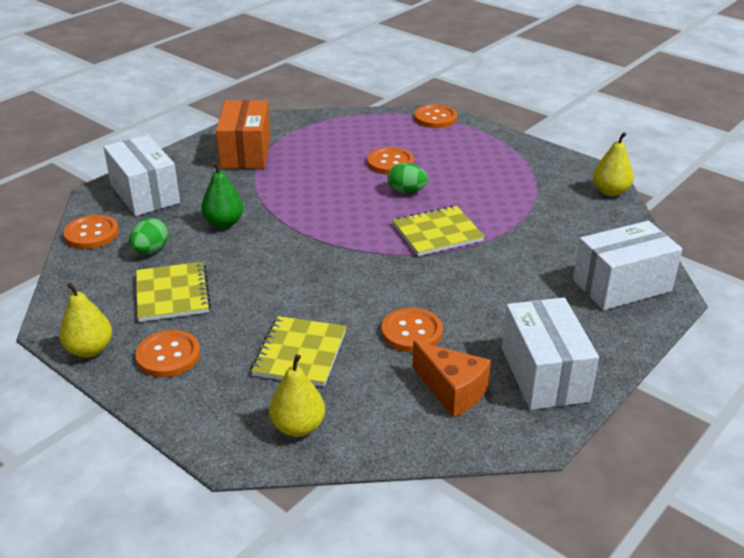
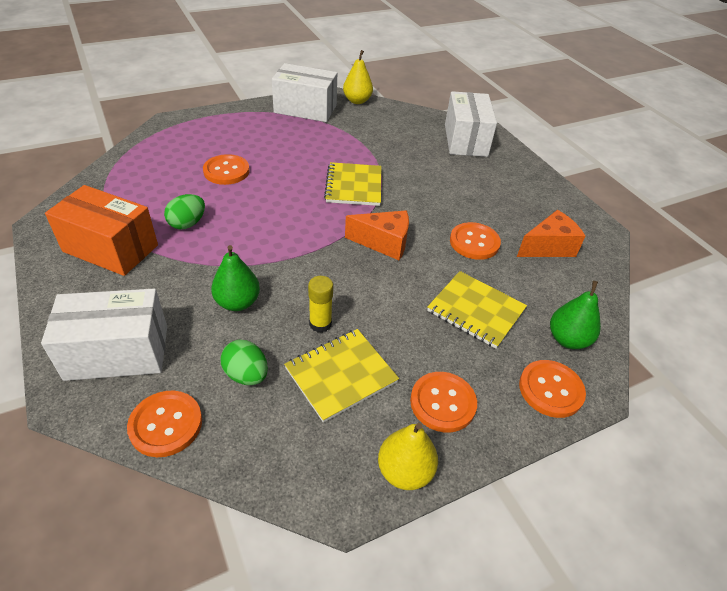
camera: 70 degrees left, 10 degrees up
(172, 294) = (341, 375): yellow notebook -> yellow notebook turned 45 degrees counterclockwise
(224, 268) = (320, 324): none -> yellow glue stick
(298, 427) = (567, 339): yellow pear -> green pear
(359, 274) = (384, 243): none -> orange cheese
(406, 191) = (281, 179): green egg -> green egg (187, 224)
(435, 118) = (177, 125): orange button -> orange button (550, 390)
(544, 374) = (543, 203): white box -> white box (305, 109)

